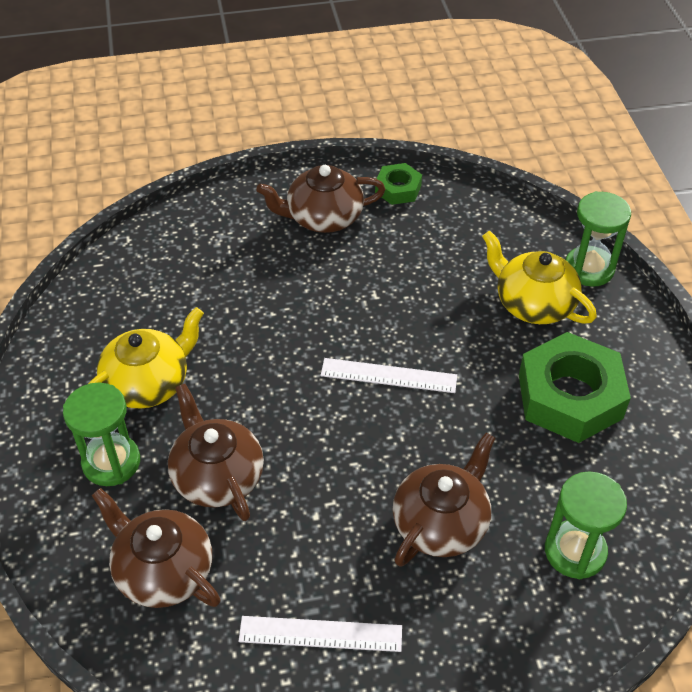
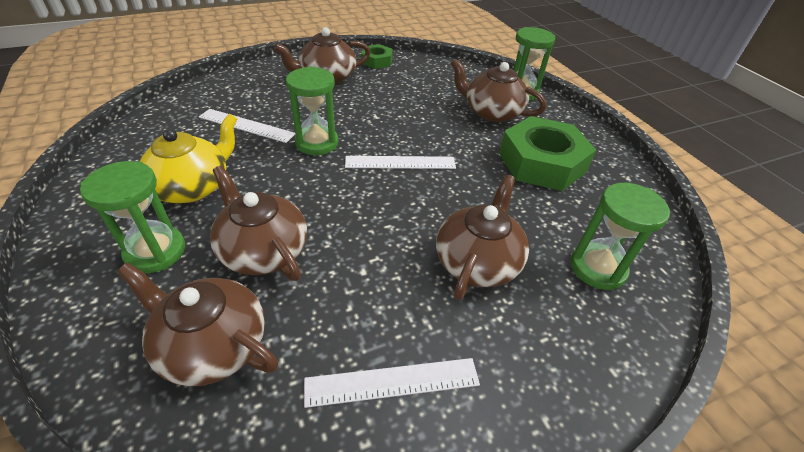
camera: 15 degrees left, 5 degrees down
(212, 295) = (246, 125): none -> white ruler
(293, 333) = (317, 143): none -> green hourglass
(533, 303) = (491, 112): yellow teapot -> brown teapot

